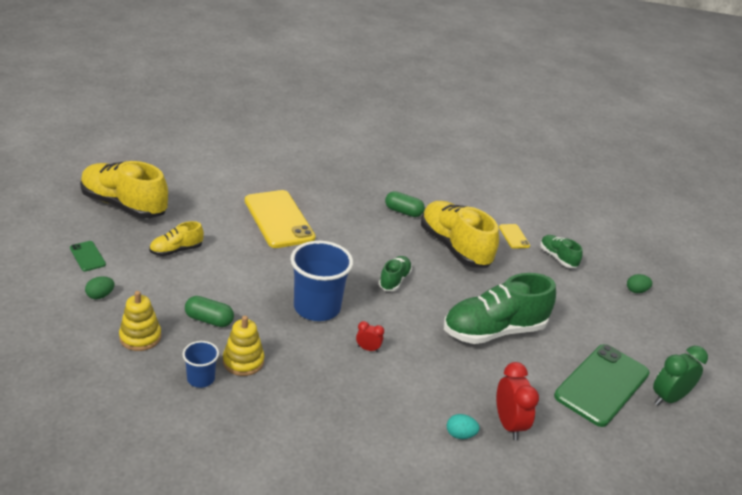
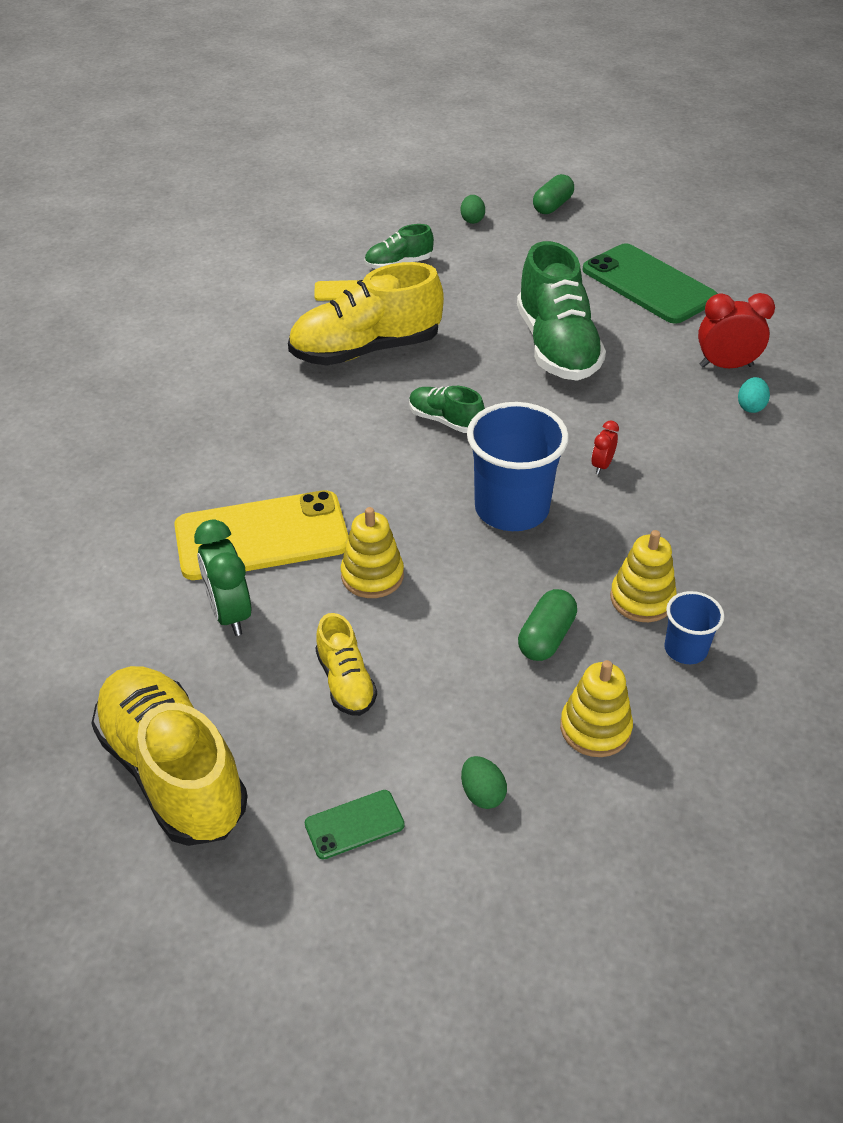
camera: 75 degrees left, 10 degrees up
(124, 205) = (173, 771): yellow shoe -> yellow shoe turned 105 degrees clockwise
(253, 256) = (372, 576): none -> yellow stacking toy
(403, 212) = (262, 387): green capsule -> green capsule (552, 206)
(668, 398) = (664, 245): green clock -> green clock (230, 613)

